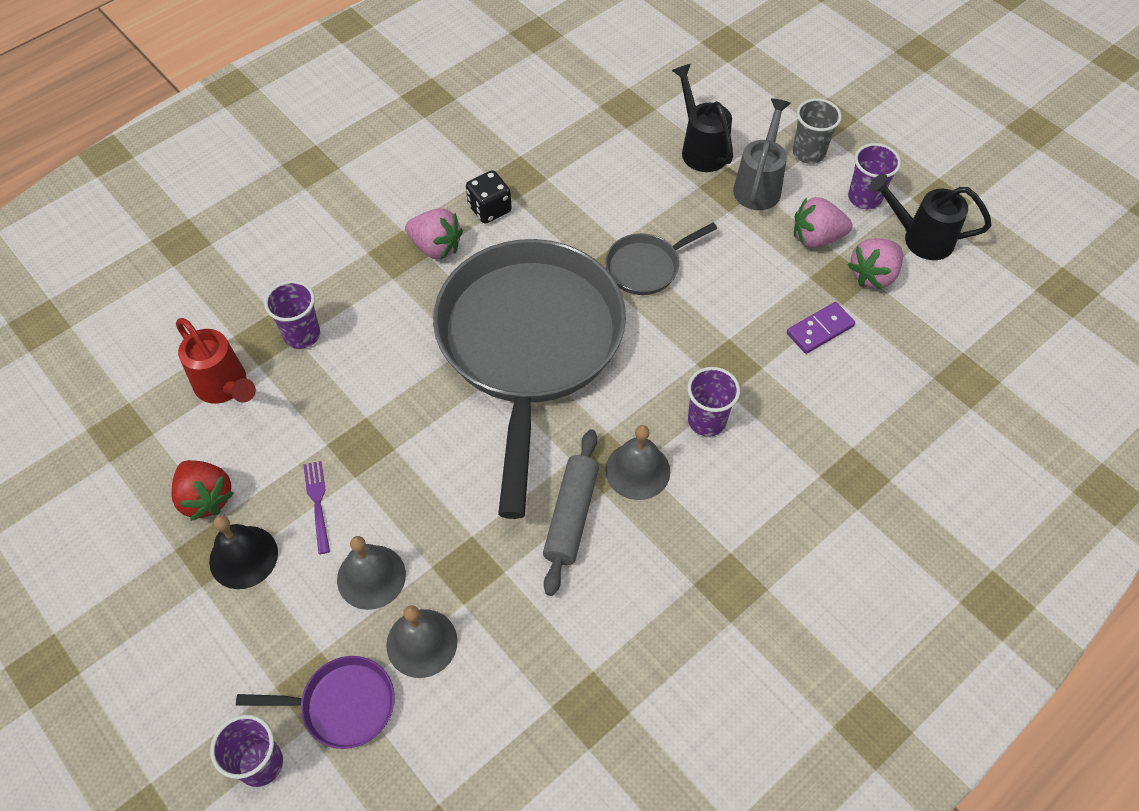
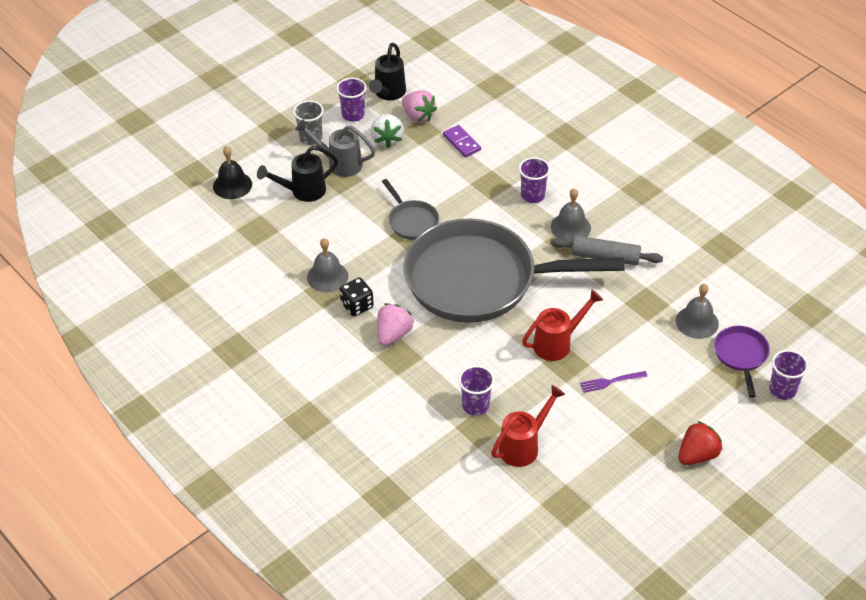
camera: 90 degrees left, 10 degrees down
(206, 498) = (614, 443): red strawberry -> red strawberry (697, 455)
(243, 557) = (654, 416): black bell -> black bell (232, 185)
(371, 576) = (658, 349): grey bell -> grey bell (327, 276)
(399, 438) = (558, 343): none -> red watering can
(816, 238) = (387, 139): pink strawberry -> white strawberry

